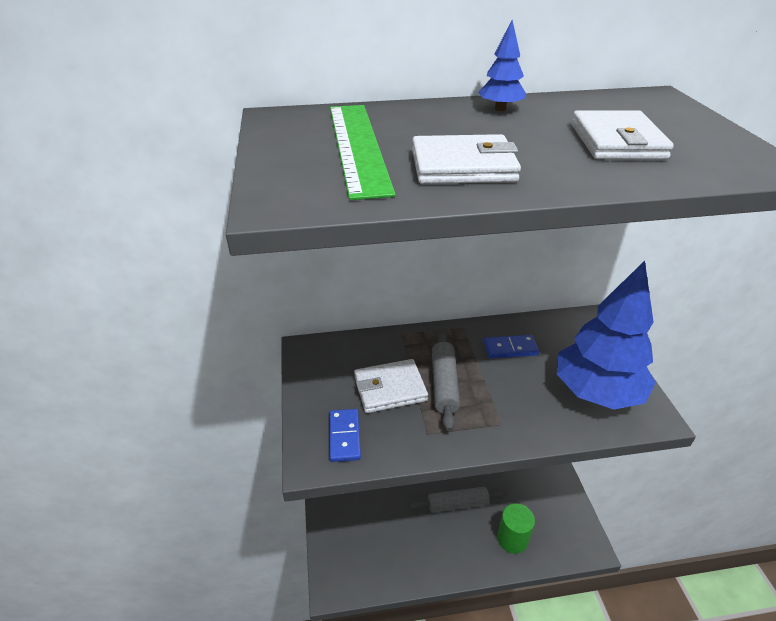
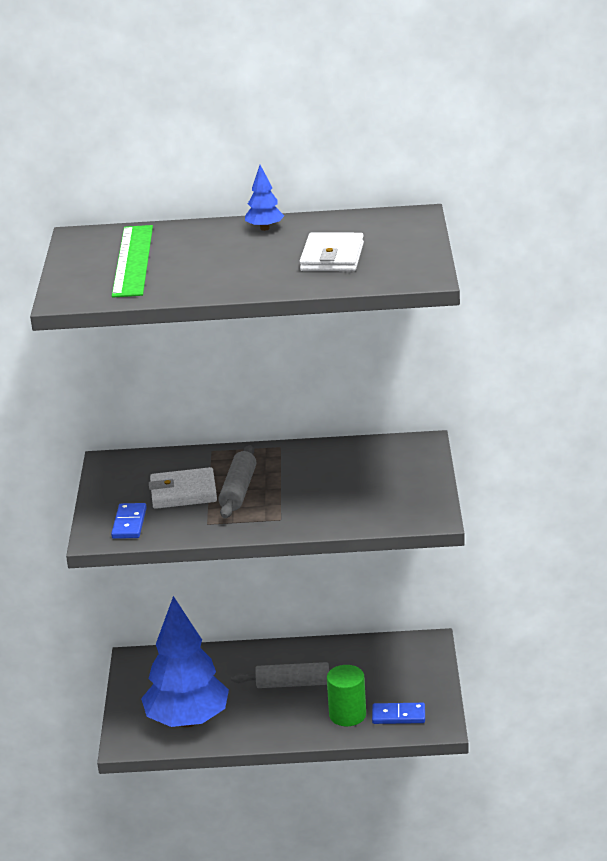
camera: 10 degrees right, 10 degrees down
(463, 166) = (201, 275): white wallet -> none
(510, 348) = (321, 465): blue domino -> blue domino (398, 715)
(596, 392) = (388, 500): blue tree -> blue tree (187, 720)

